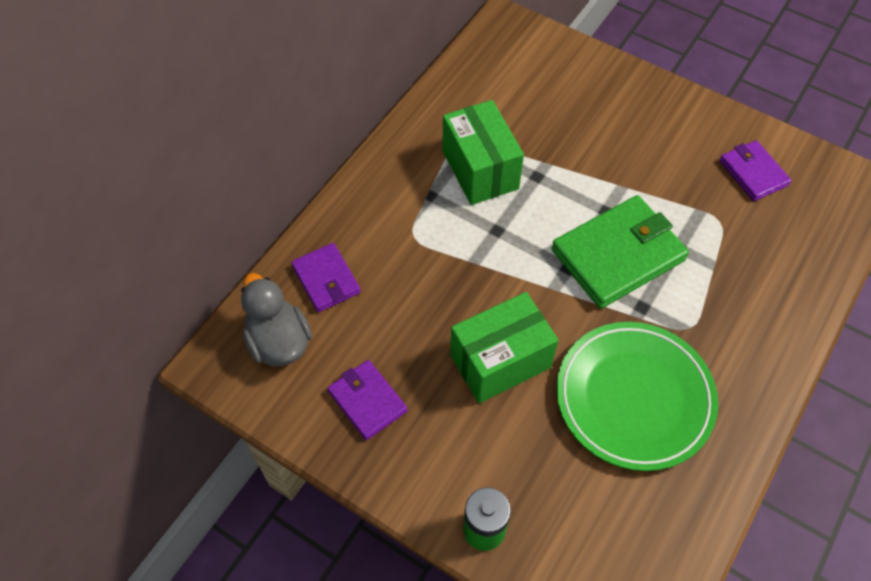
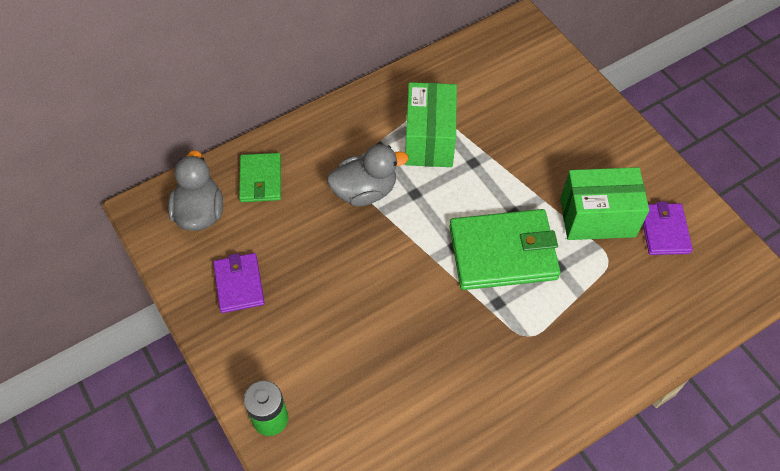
camera: 25 degrees right, 0 degrees up
(326, 279) = (260, 180): purple wallet -> green wallet
(444, 248) = (365, 191): none -> grey duck
(500, 361) = (357, 297): green box -> green box (597, 217)
(634, 398) = (447, 371): green plate -> none

